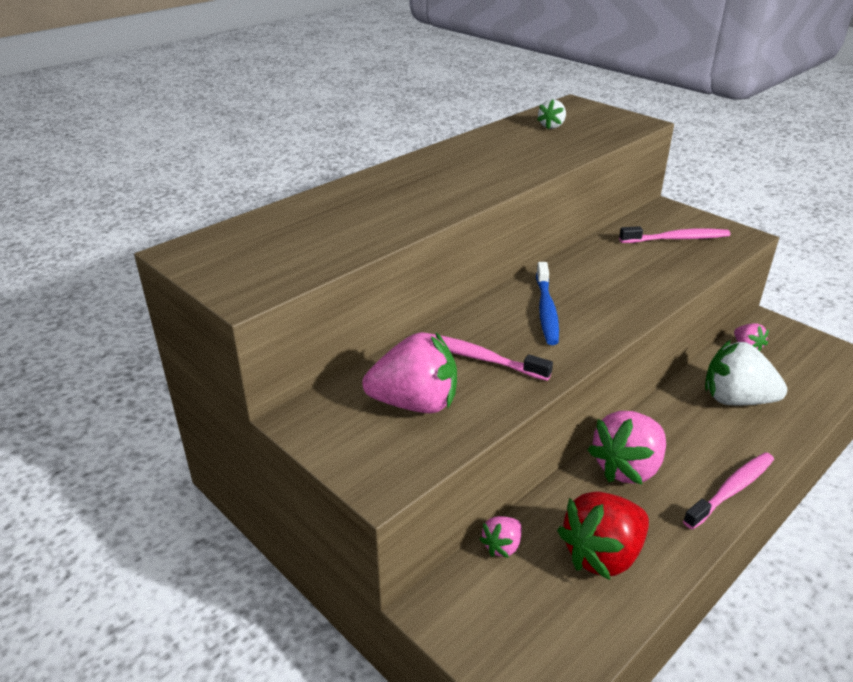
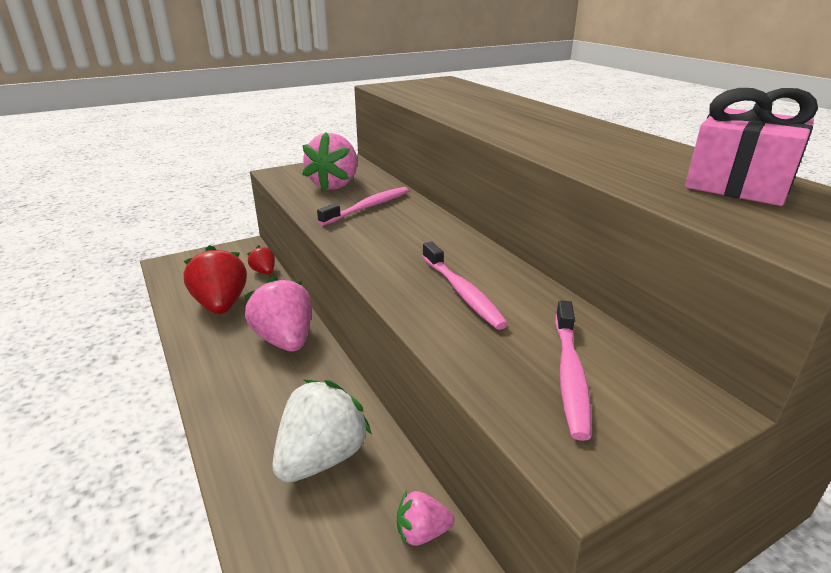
camera: 105 degrees right, 5 degrees down
(502, 546) = (264, 272): pink strawberry -> red strawberry
(546, 310) = (419, 242): blue toothbrush -> none
(551, 126) = (738, 184): white strawberry -> pink gift
(731, 490) = (212, 391): pink toothbrush -> pink toothbrush (462, 292)

